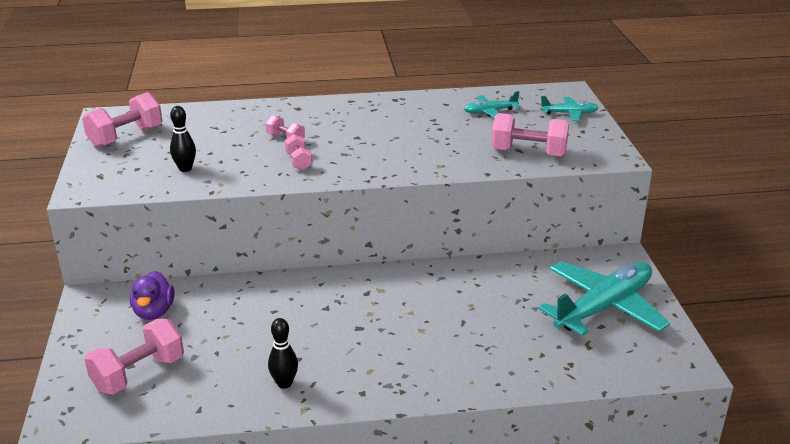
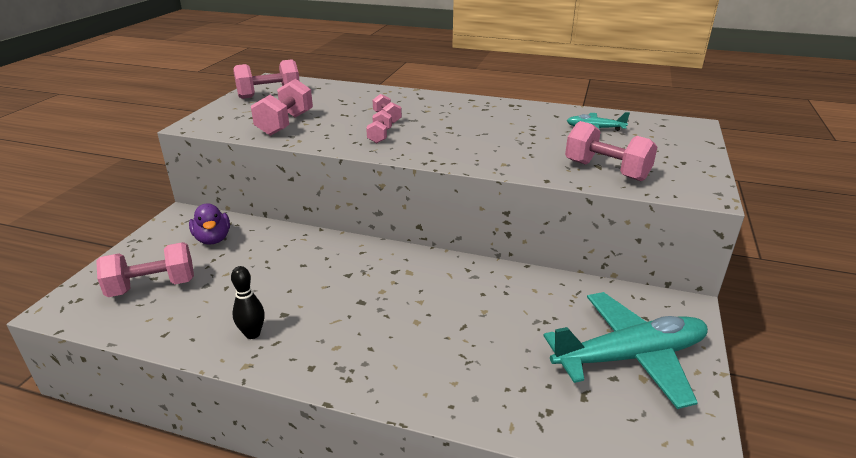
camera: 25 degrees right, 0 degrees up
(154, 312) = (213, 239): purple duck -> purple duck turned 45 degrees counterclockwise
(185, 169) = (285, 124): black bowling pin -> pink dumbbell
(569, 113) = (679, 144): turquoise plane -> none

